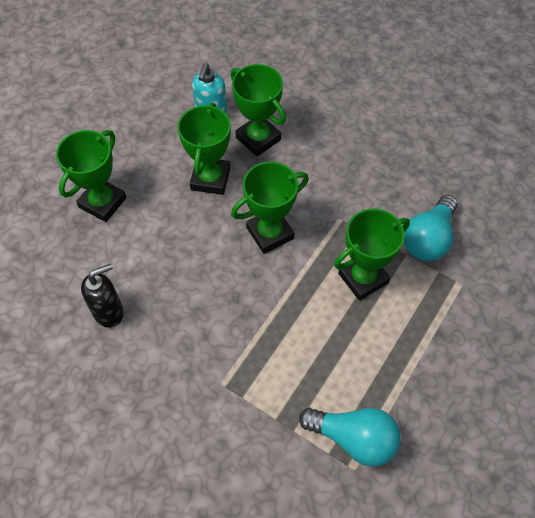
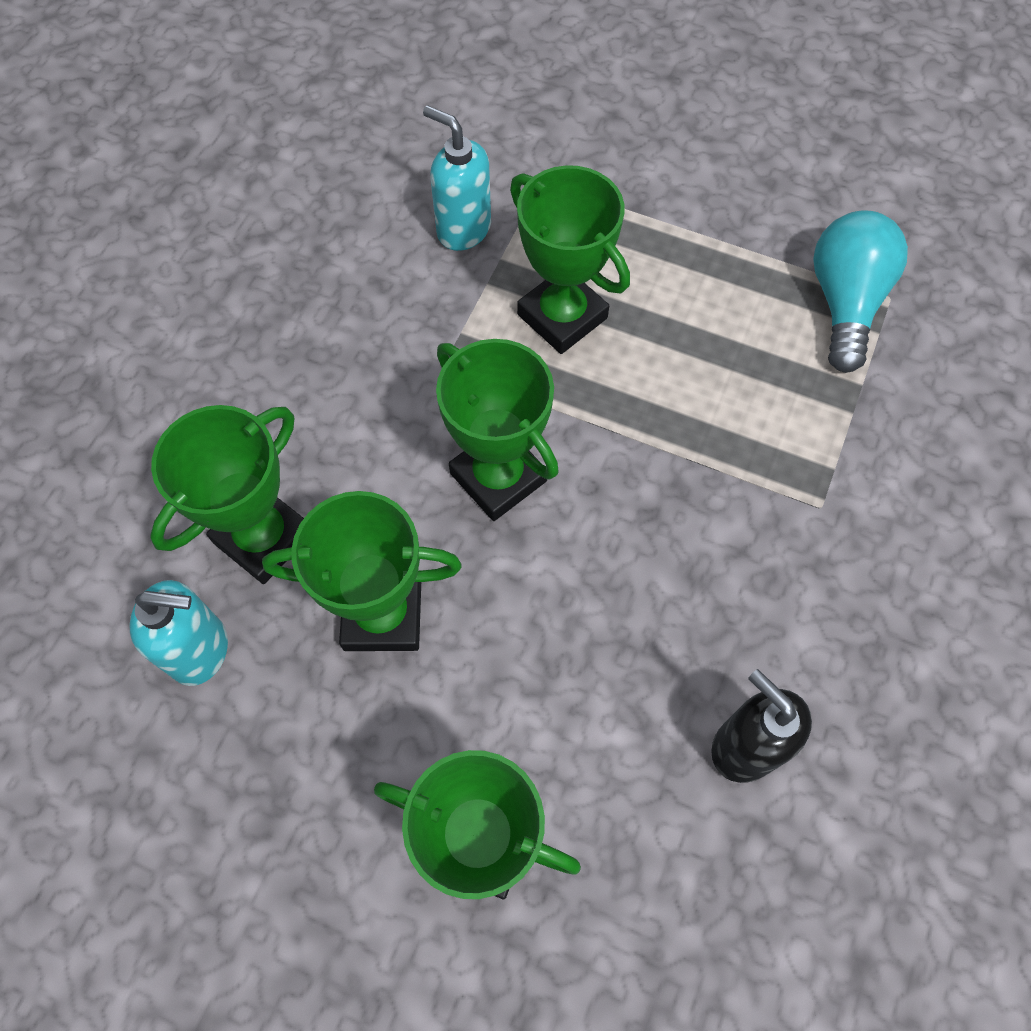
camera: 100 degrees left, 5 degrees up
(428, 238) = (463, 229): turquoise light bulb -> turquoise soap dispenser

